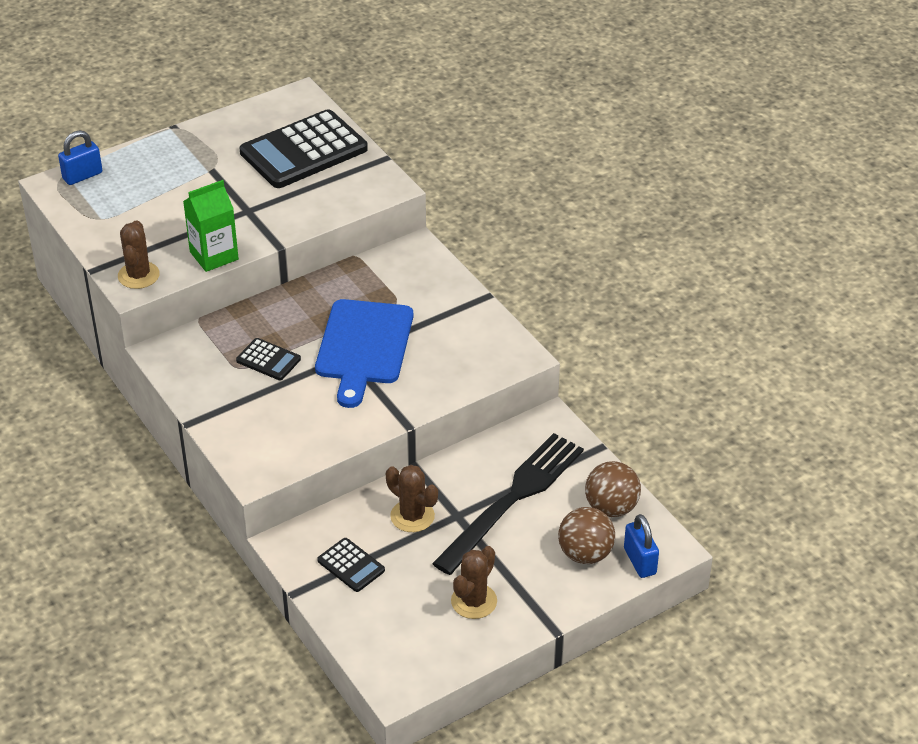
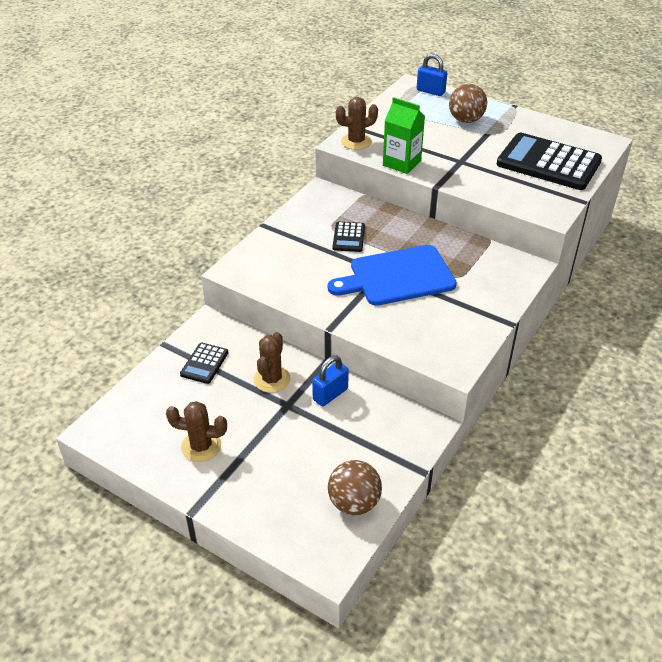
camera: 65 degrees right, 0 degrees up
(513, 498) = (326, 432): black fork -> none
(585, 554) = (289, 502): brown ball -> brown ball (465, 120)
(640, 561) = (301, 546): blue padlock -> blue padlock (330, 394)

